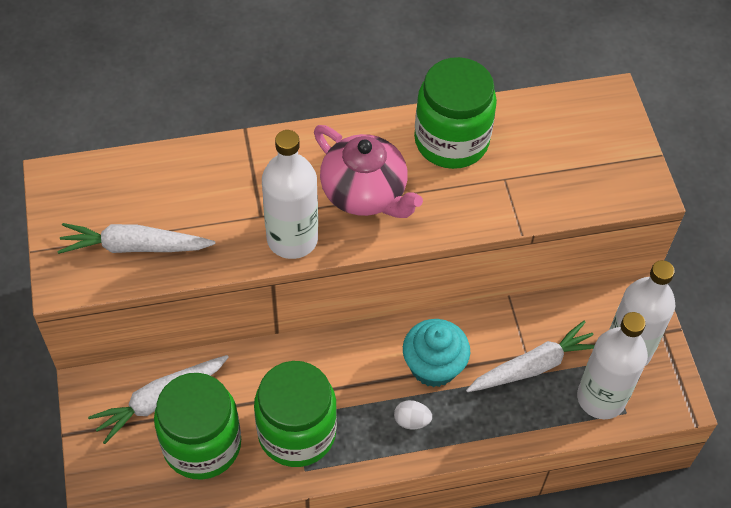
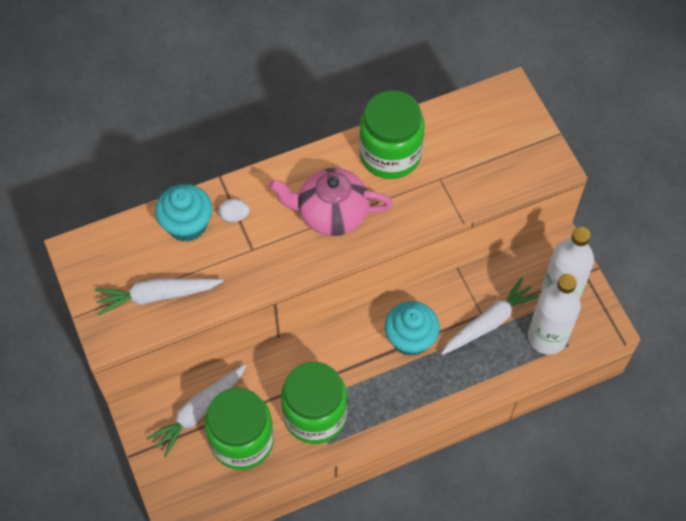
camera: 10 degrees left, 5 degrees up
(192, 174) = (187, 224): none -> turquoise cupcake
(292, 239) = (282, 263): white bottle -> none
(365, 193) = (331, 213): pink teapot -> pink teapot turned 150 degrees clockwise
(411, 421) = (403, 386): white egg -> white egg (234, 216)

